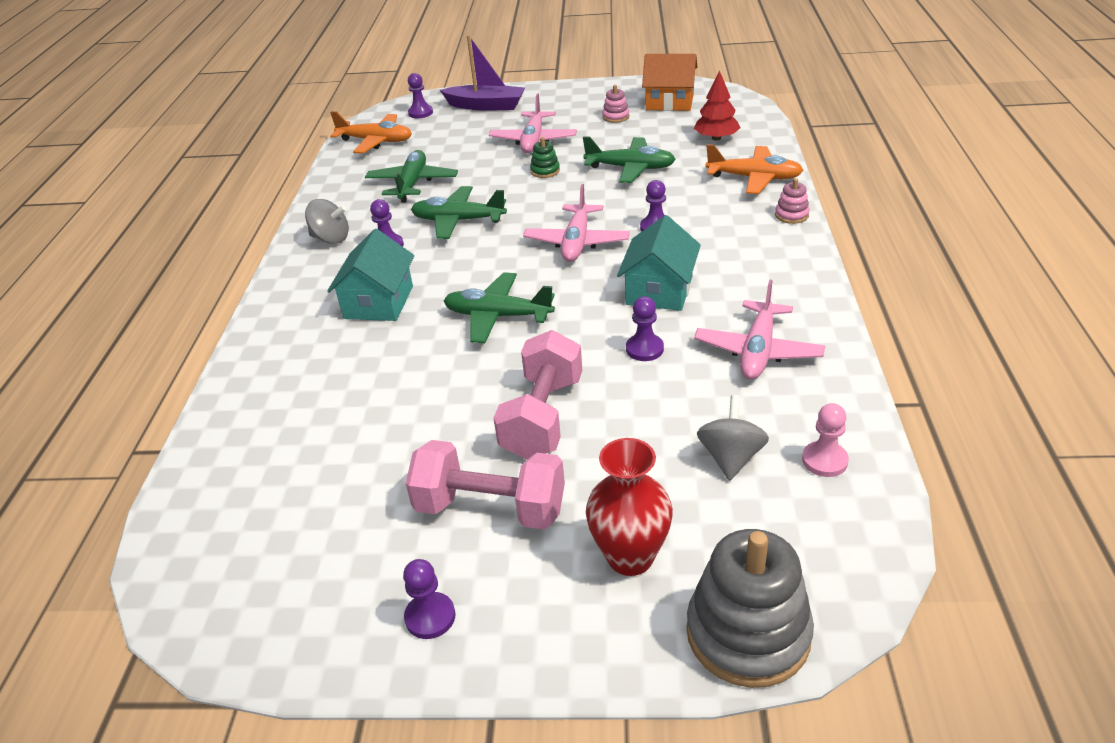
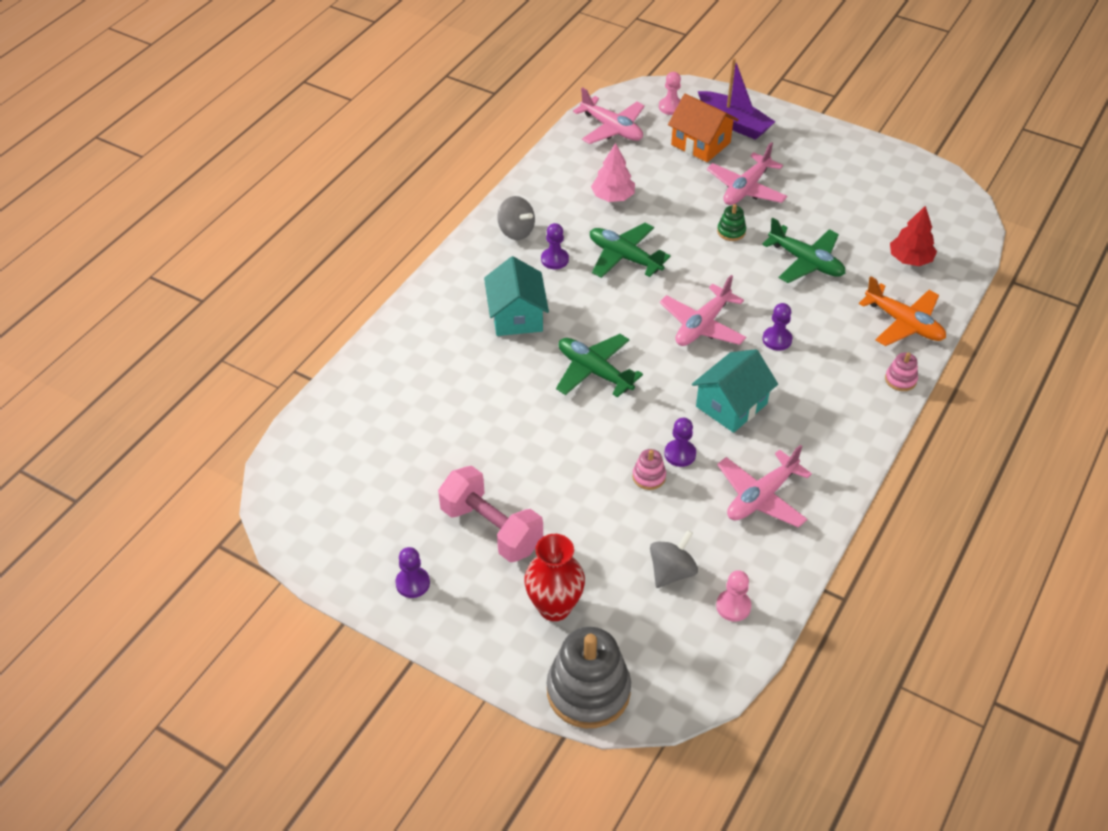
camera: 25 degrees right, 10 degrees up
(376, 141) = (612, 129): orange plane -> pink plane
(379, 302) = (516, 316): turquoise house -> turquoise house turned 45 degrees counterclockwise
(412, 184) = (613, 197): green plane -> pink tree
(420, 113) = (671, 107): purple pawn -> pink pawn
(543, 417) = (569, 476): pink dumbbell -> none
(615, 117) = (840, 190): pink stacking toy -> pink stacking toy (649, 477)
(669, 102) = (904, 192): orange house -> orange house (700, 143)

